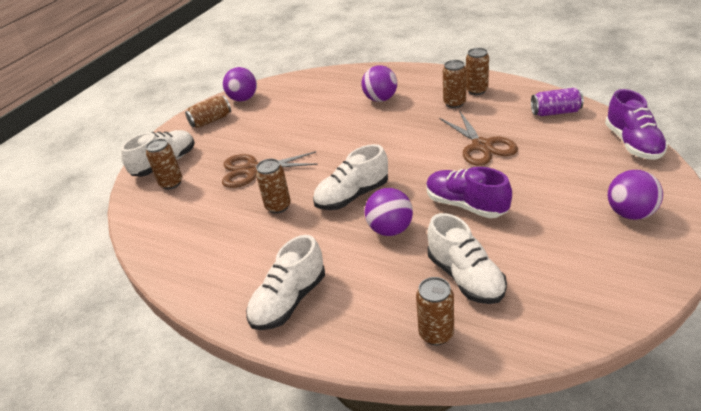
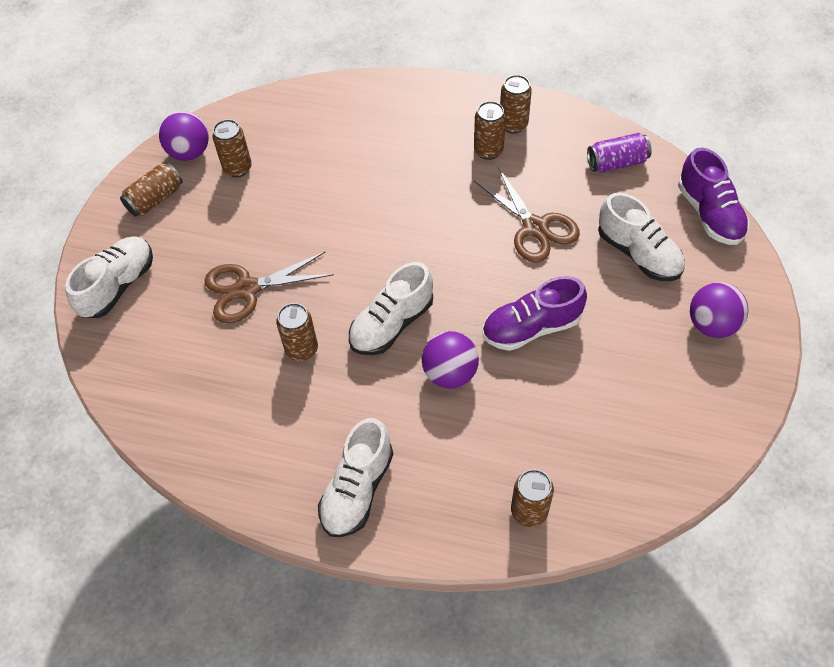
camera: 15 degrees left, 20 degrees up
(171, 183) = (141, 321): brown can -> brown can (237, 168)
(380, 99) = (388, 146): purple ball -> none
(465, 277) = (547, 433): white shoe -> white shoe (638, 253)
(466, 205) = (531, 327): purple shoe -> purple shoe turned 45 degrees counterclockwise

